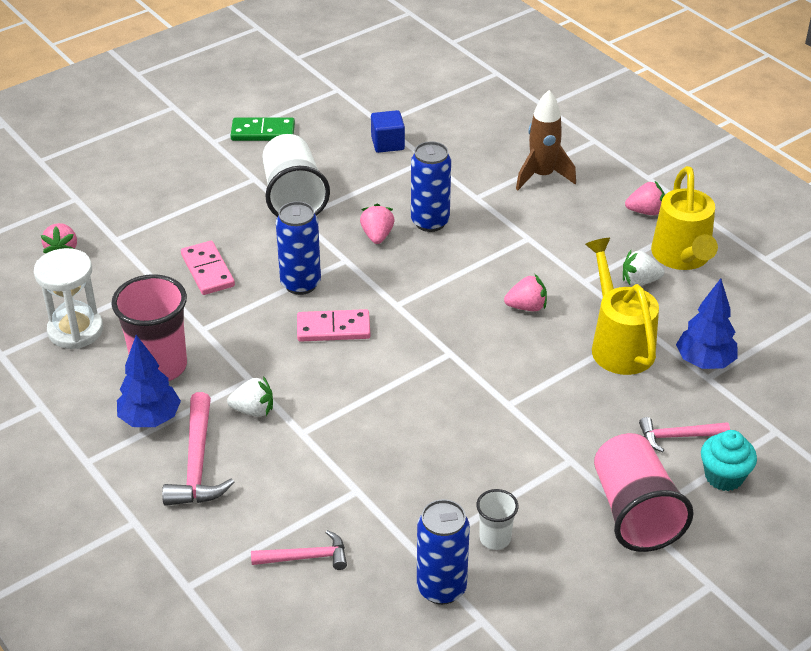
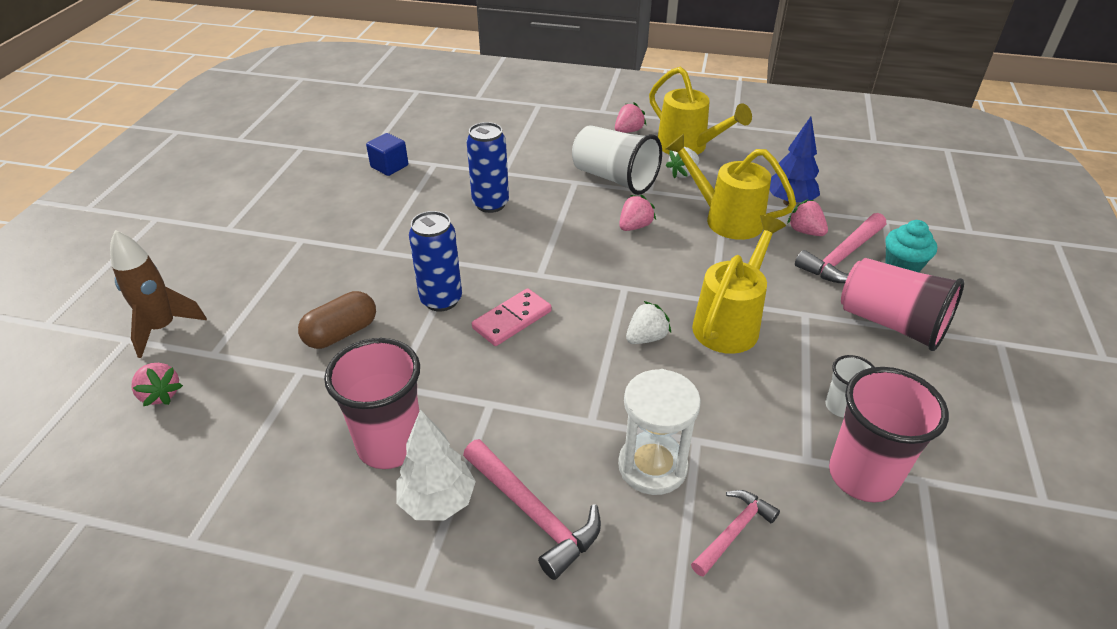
camera: 40 degrees left, 0 degrees up
(75, 330) = (258, 463): white hourglass -> white hourglass (652, 466)
(150, 419) = (438, 501): blue tree -> white tree
(207, 270) = (341, 333): pink domino -> brown capsule
(253, 410) = (526, 429): white strawberry -> white strawberry (646, 337)
(263, 132) = (269, 202): green domino -> none
(293, 197) = (354, 237): white cup -> white cup (614, 178)
(377, 236) = (461, 233): pink strawberry -> pink strawberry (805, 231)
(441, 588) = (862, 476): blue can -> pink cup
(496, 429) = (730, 323): none -> yellow watering can
(542, 176) = (532, 139): brown rocket -> brown rocket (163, 328)
(678, 436) = (842, 257): pink hammer -> pink hammer, size x1.57

